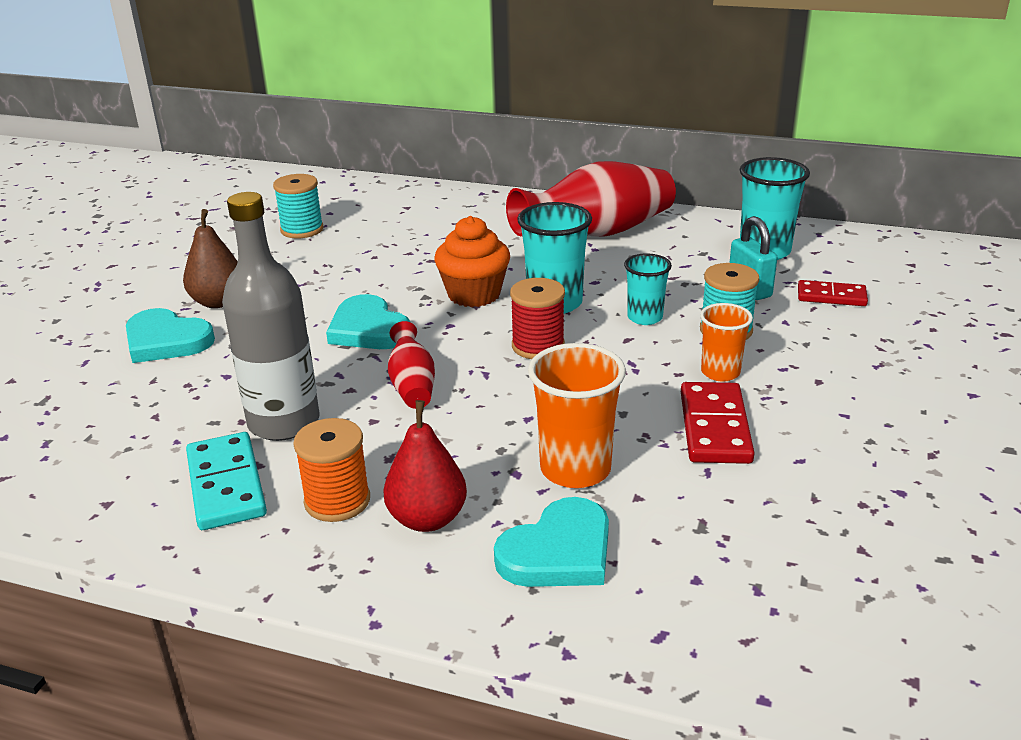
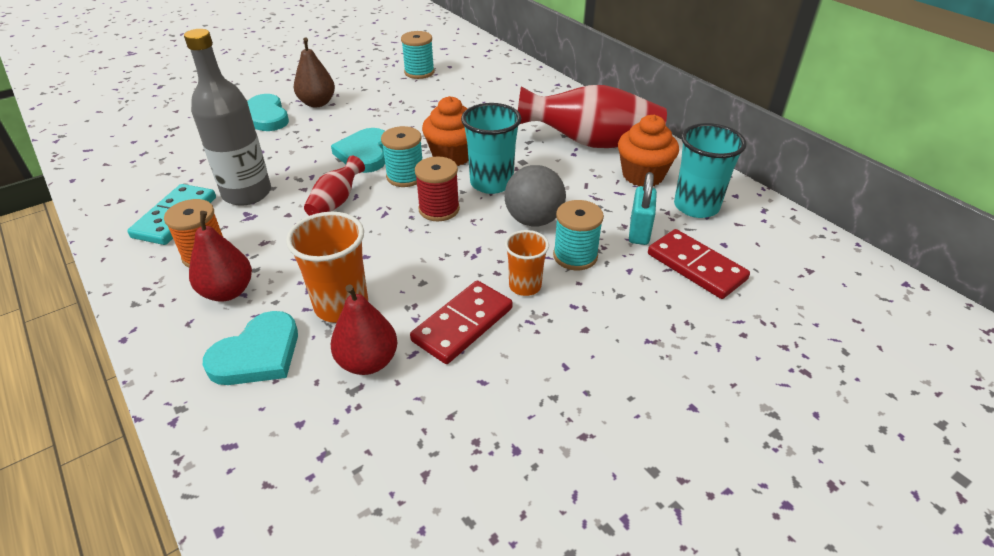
camera: 35 degrees right, 10 degrees up
(453, 332) = (405, 176): none -> turquoise spool
(558, 552) = (257, 354): turquoise heart -> turquoise heart turned 45 degrees counterclockwise
(645, 317) = (533, 220): turquoise cup -> grey ball
(678, 499) = (368, 362): none -> red pear
(684, 244) = (643, 175): none -> orange cupcake
(831, 296) = (696, 267): red domino -> red domino, size x1.52

